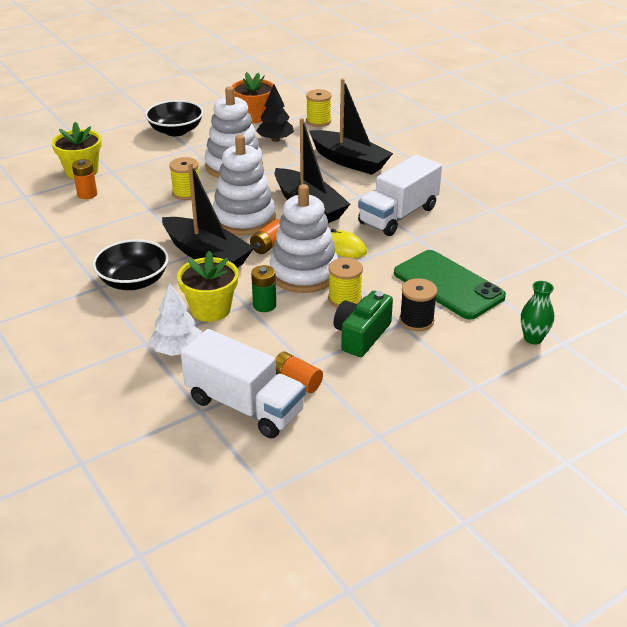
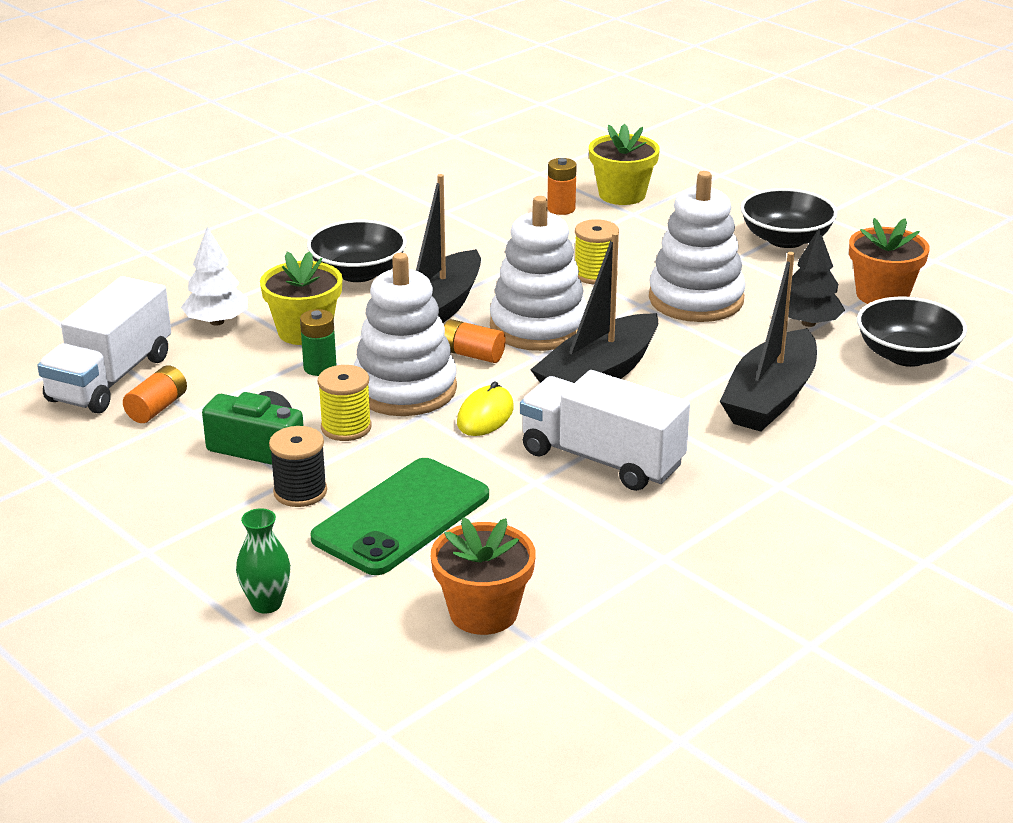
camera: 80 degrees right, 5 degrees down
(318, 121) = (907, 355): yellow spool -> black bowl
(539, 265) = (483, 612): none -> orange flower pot

